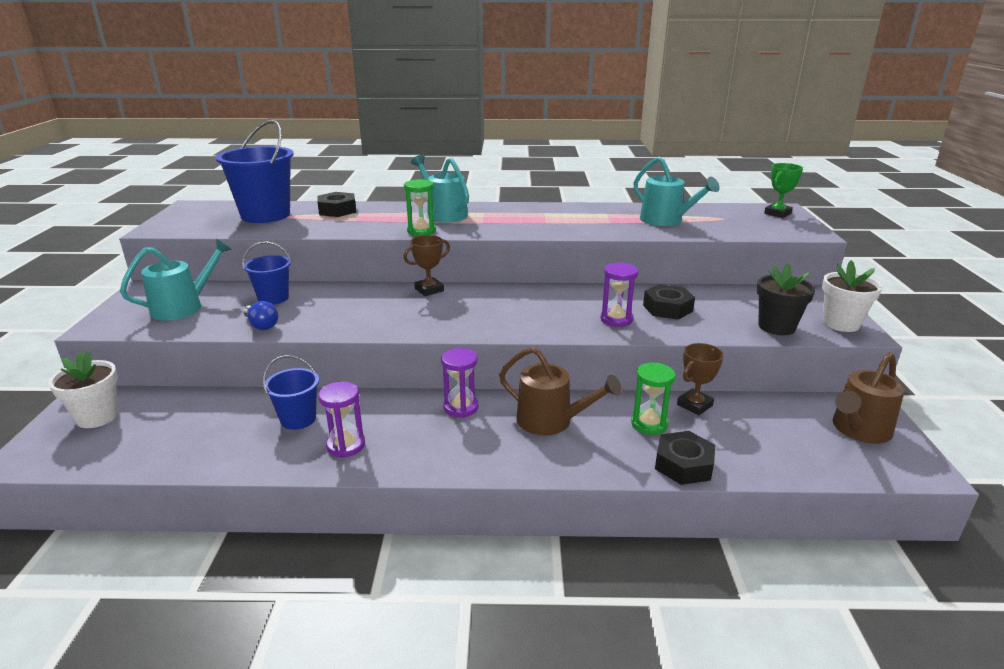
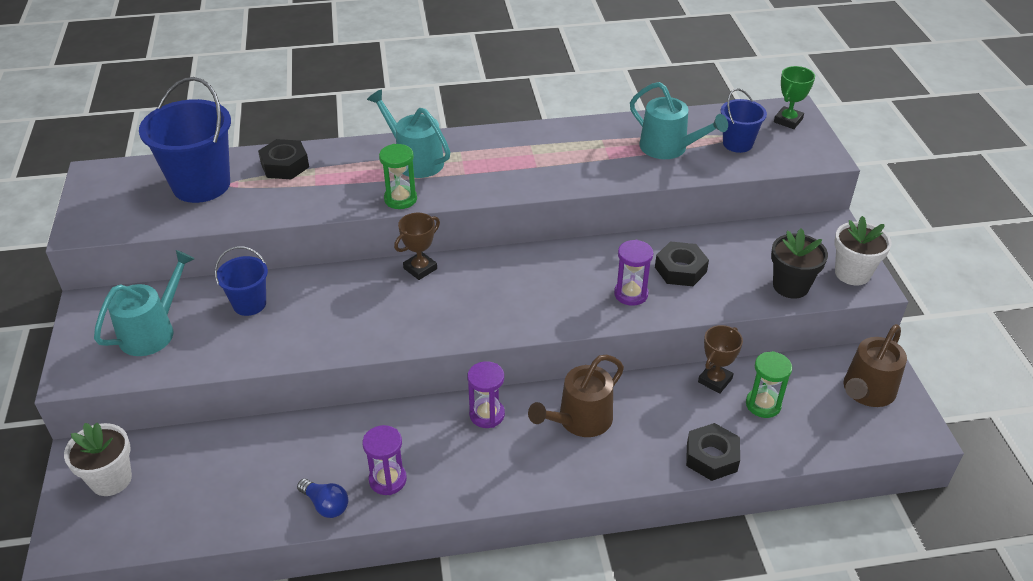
camera: 10 degrees left, 15 degrees up
(261, 325) = (256, 350): blue light bulb -> blue light bulb (326, 505)
(298, 419) = (326, 453): blue bucket -> blue bucket (737, 144)
(551, 421) = (580, 420): brown watering can -> brown watering can turned 120 degrees clockwise
(649, 424) = (674, 411): green hourglass -> green hourglass (763, 404)

